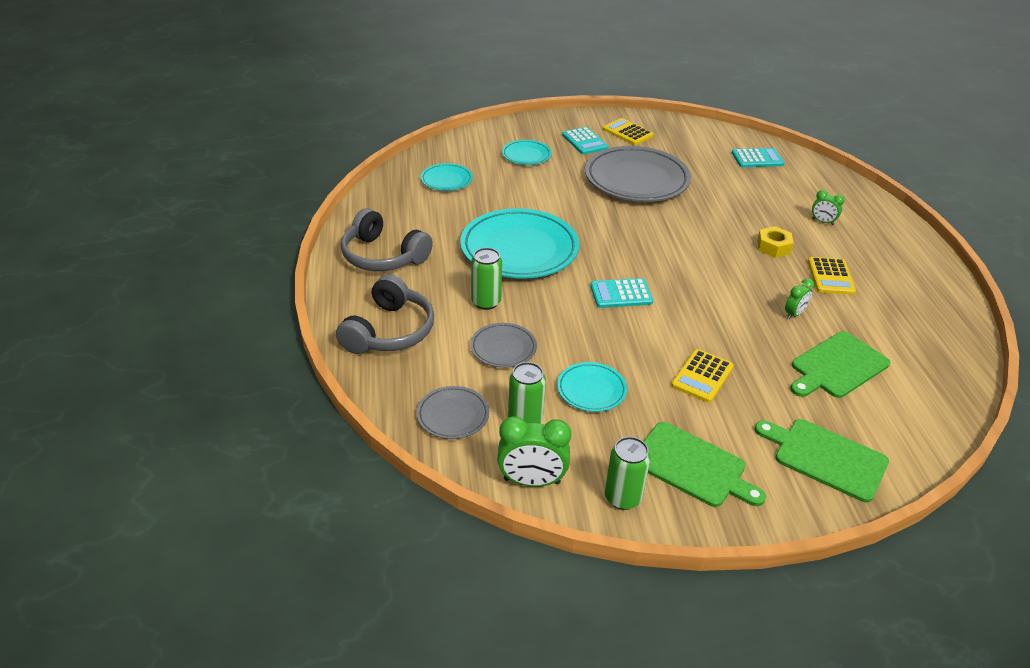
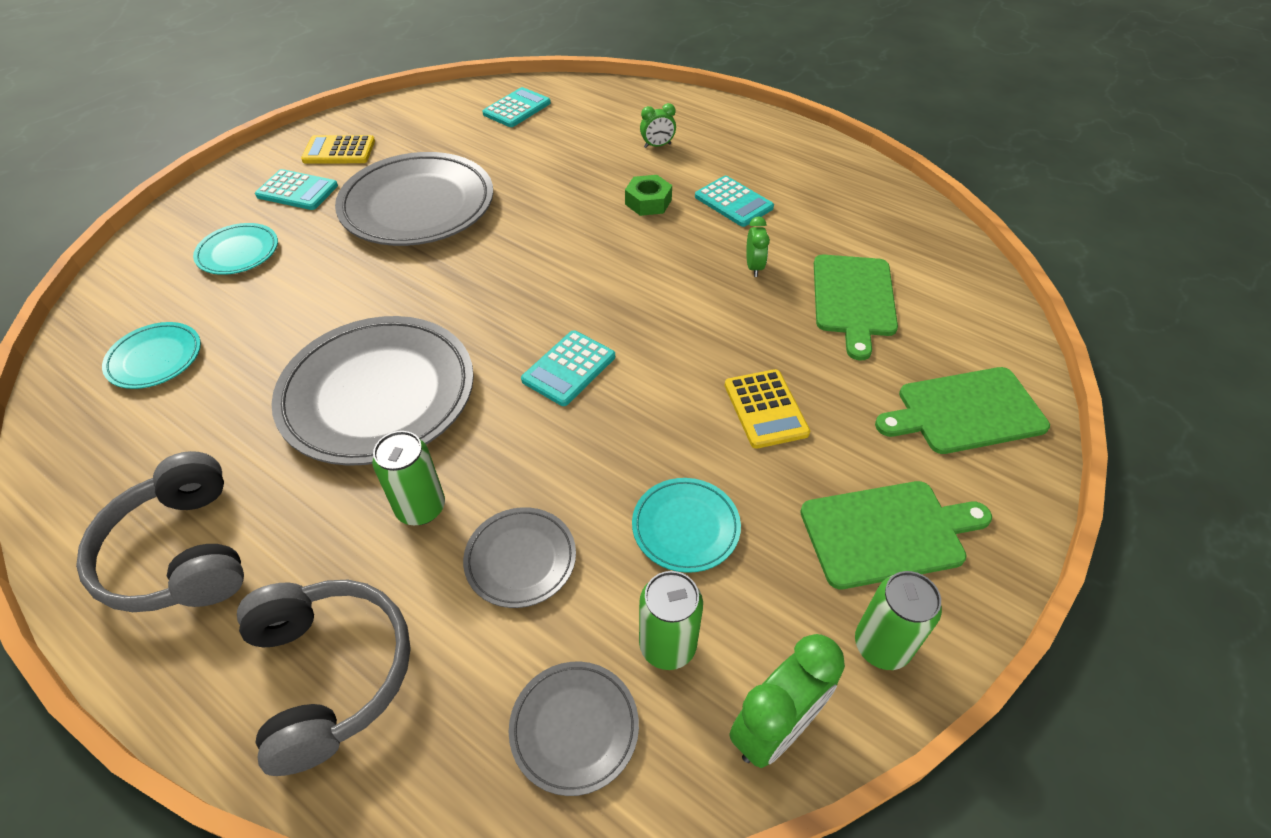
camera: 45 degrees left, 10 degrees up
(383, 256) = (181, 553): grey headphones -> grey headphones turned 75 degrees clockwise
(519, 249) = (378, 395): turquoise plate -> grey plate
(773, 247) = (648, 202): yellow nut -> green nut
(831, 276) = (733, 202): yellow calculator -> turquoise calculator

